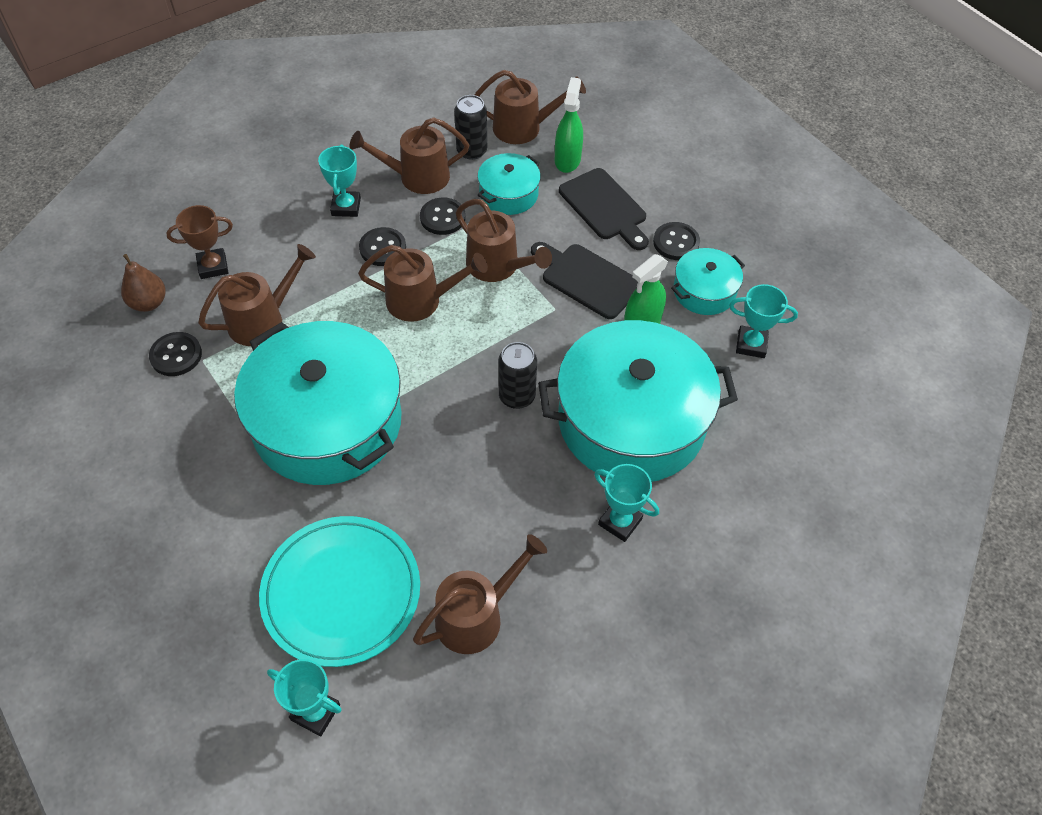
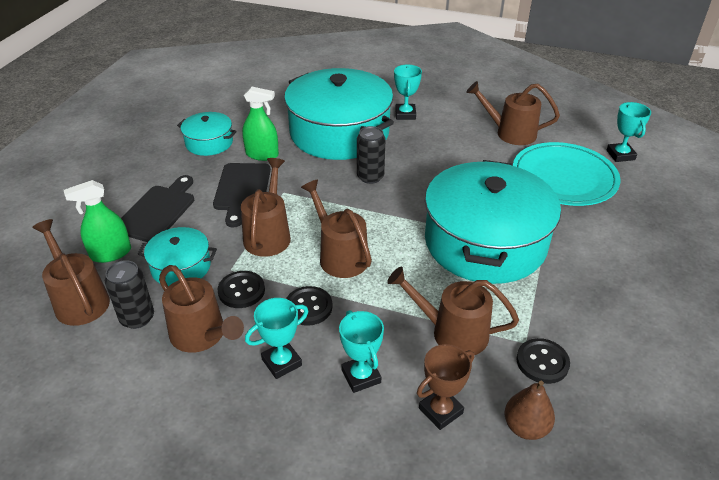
camera: 125 degrees left, 15 degrees down
(213, 266) = (440, 411): brown trophy -> brown trophy turned 75 degrees counterclockwise
(676, 242) = (171, 168): black button -> none
(751, 344) = (239, 115): turquoise trophy -> turquoise trophy (361, 376)

